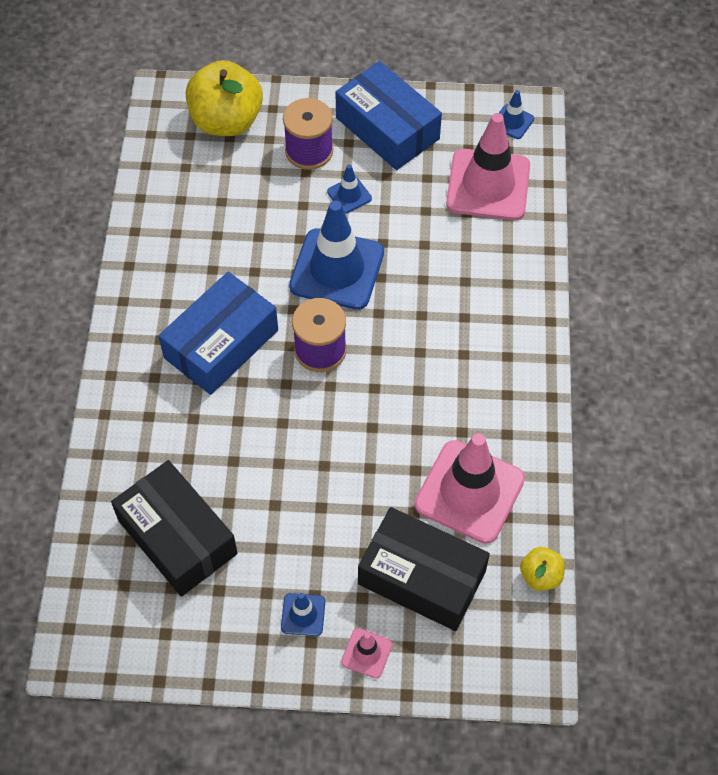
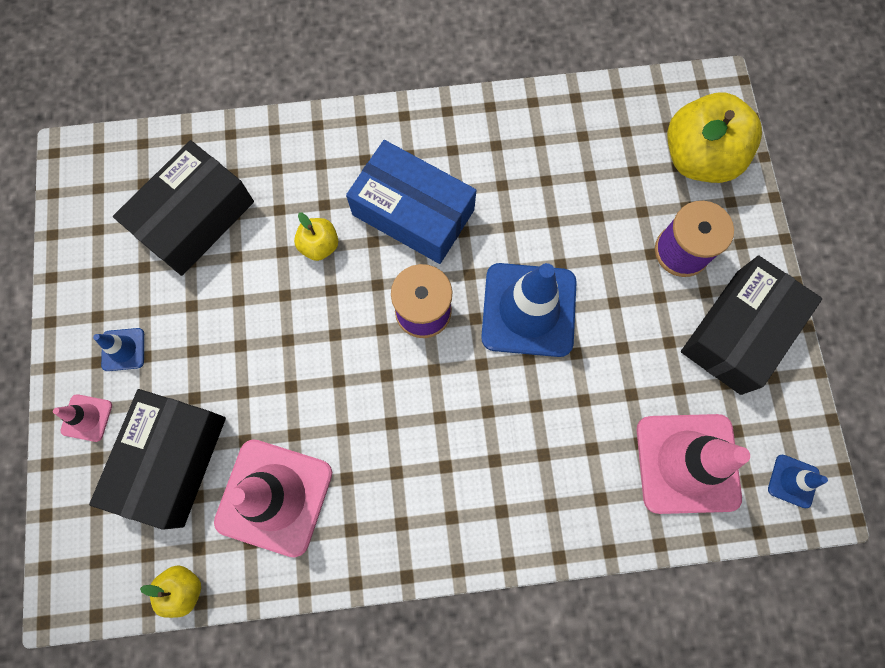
camera: 80 degrees right, 15 degrees up
(235, 427) = (319, 245): none -> yellow apple
(349, 195) = (631, 305): blue traffic cone -> none
(387, 128) = (738, 332): blue box -> black box

